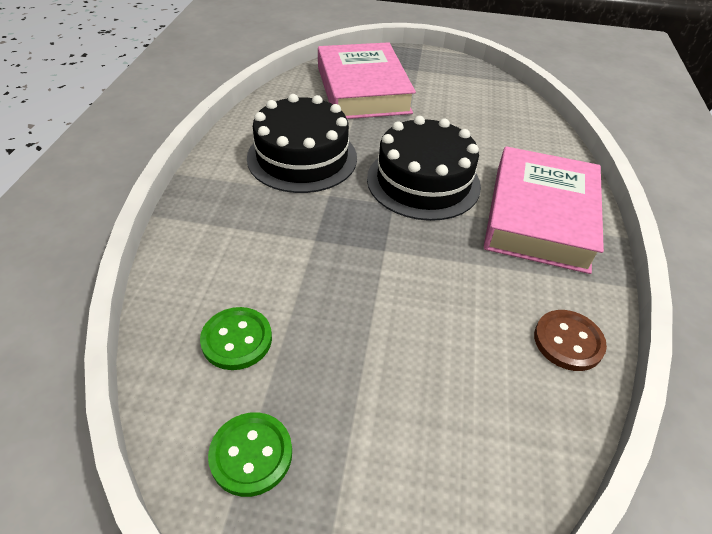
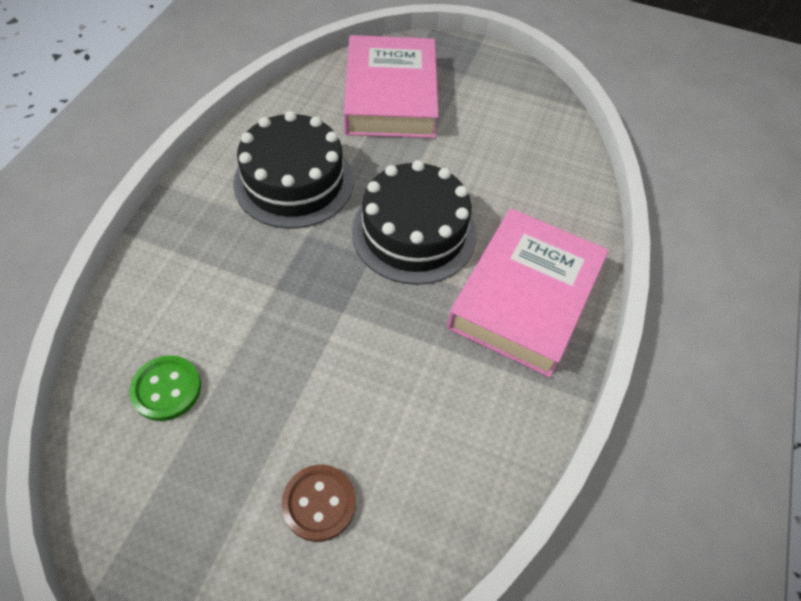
camera: 10 degrees right, 10 degrees up
(251, 454) = (147, 508): green button -> none
(568, 341) = (491, 451): brown button -> brown button (319, 503)

